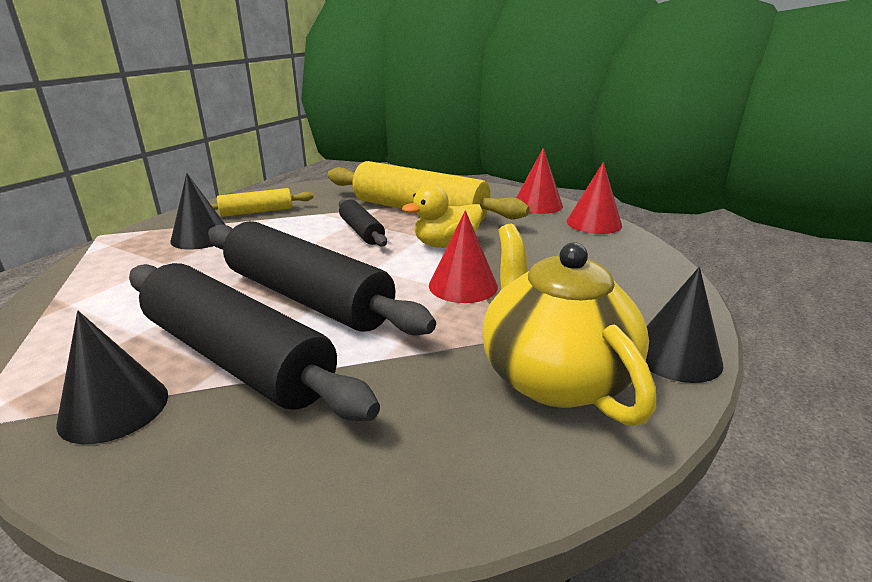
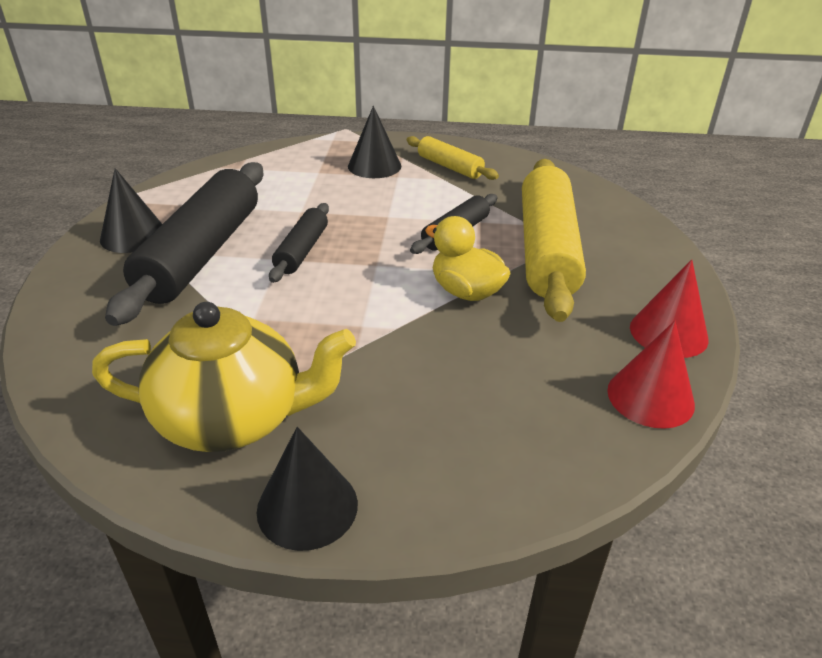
camera: 65 degrees right, 10 degrees up
(307, 297) = (302, 251): black rolling pin -> black rolling pin, size x0.50
(463, 285) = (377, 326): red cone -> none
(554, 376) = (233, 419): yellow teapot -> yellow teapot turned 45 degrees clockwise

